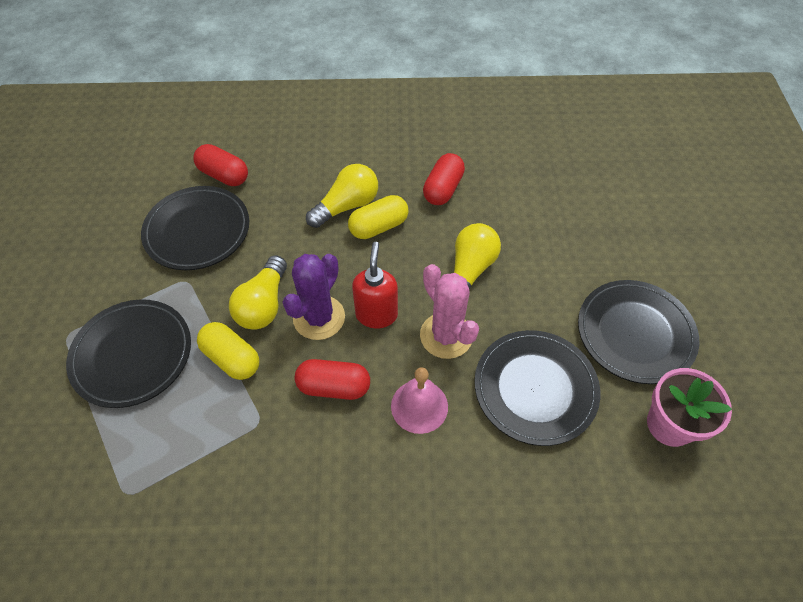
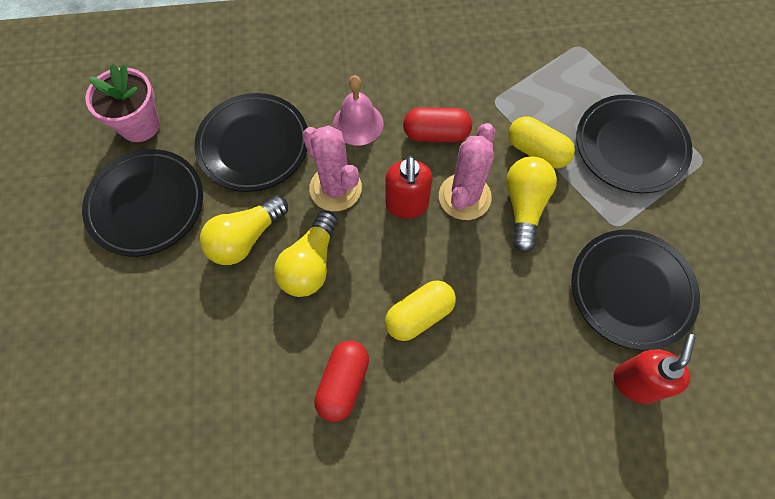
camera: 175 degrees right, 10 degrees up
(224, 175) = (636, 382): red capsule -> red soap dispenser
(319, 317) = (464, 197): purple cactus -> pink cactus
(347, 206) = (463, 344): yellow light bulb -> yellow light bulb (245, 238)

